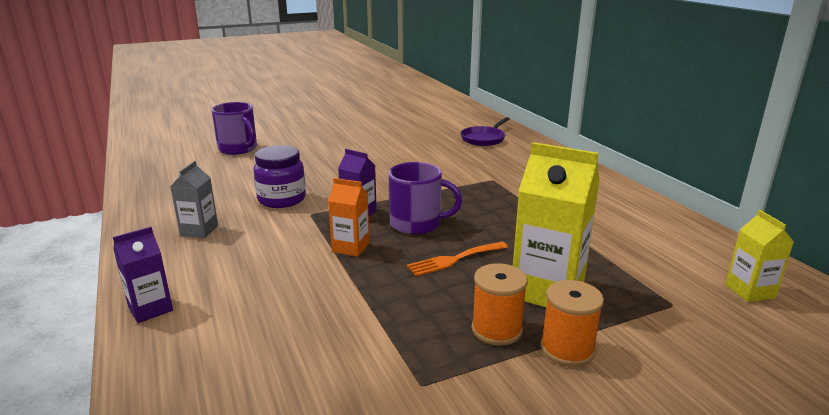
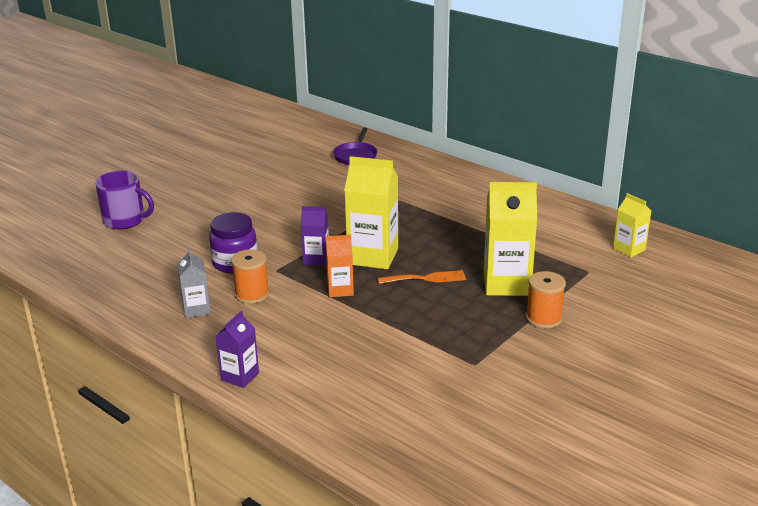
camera: 25 degrees left, 5 degrees up
(417, 223) = (373, 256): purple mug -> yellow carton
(454, 259) = (426, 278): orange fork -> orange fork turned 135 degrees counterclockwise
(496, 330) = (493, 319): orange spool -> orange spool (252, 294)

